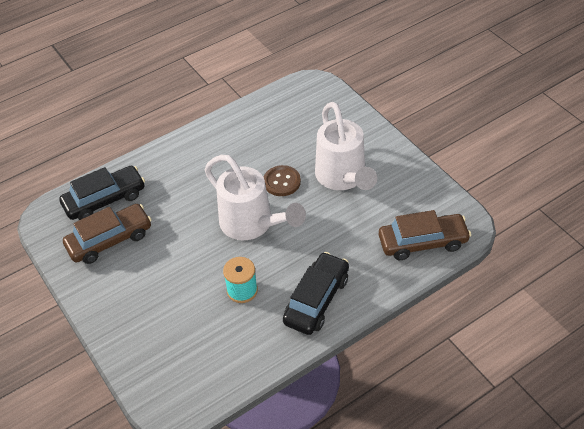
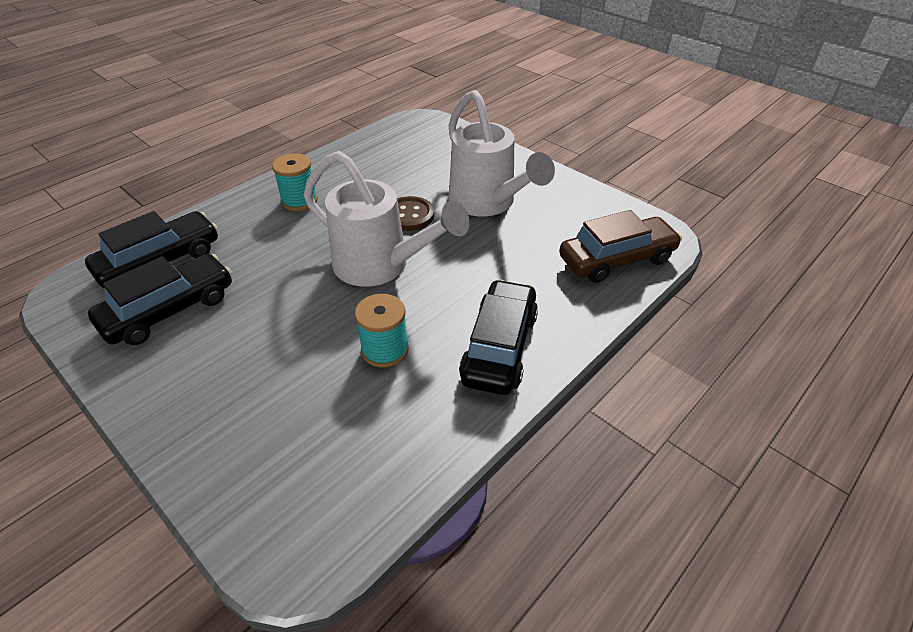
camera: 15 degrees left, 5 degrees down
(110, 240) = (170, 310): brown car -> black car
(204, 157) = (299, 201): none -> turquoise spool

